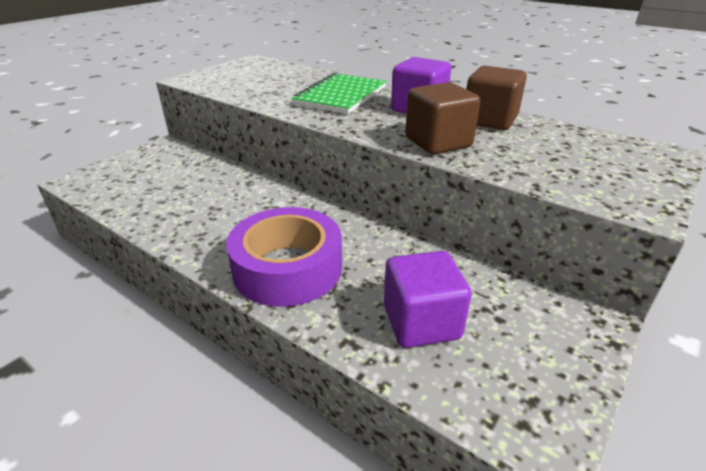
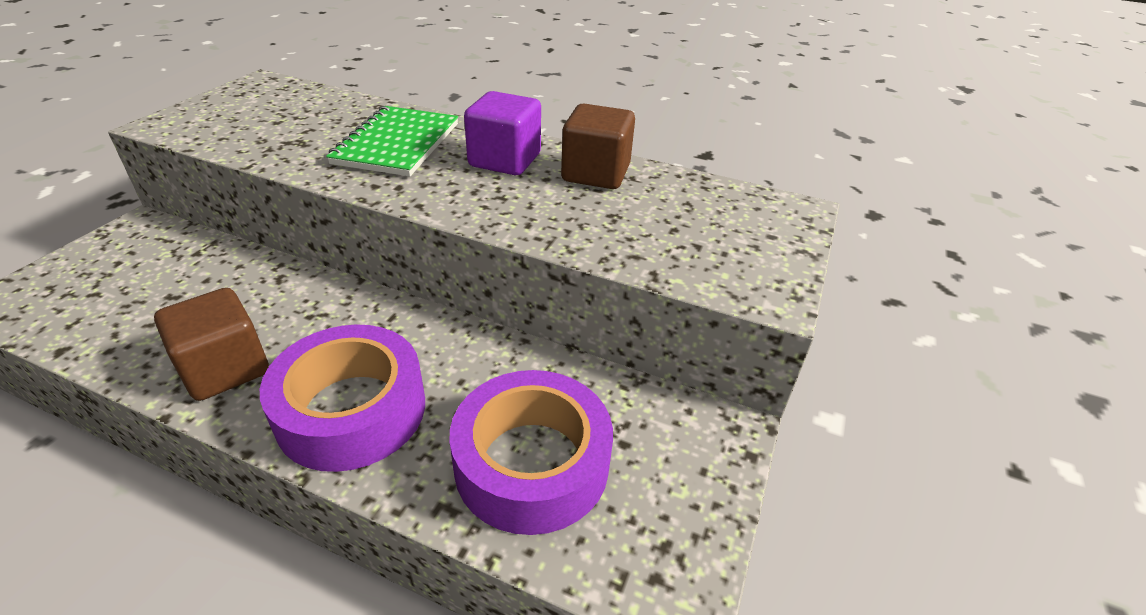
camera: 15 degrees left, 5 degrees up
(421, 322) = (532, 463): purple cube -> purple tape
(438, 142) = (532, 216): brown cube -> brown cube (225, 369)

